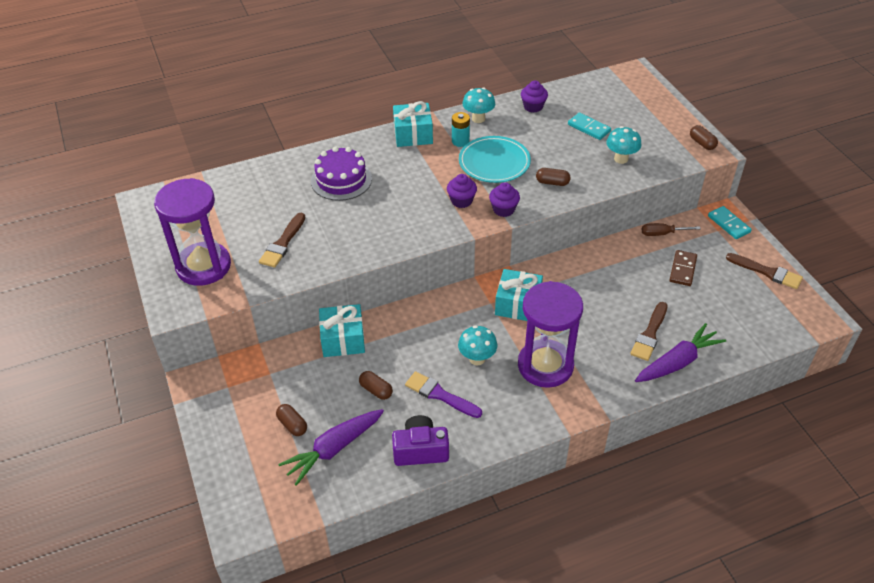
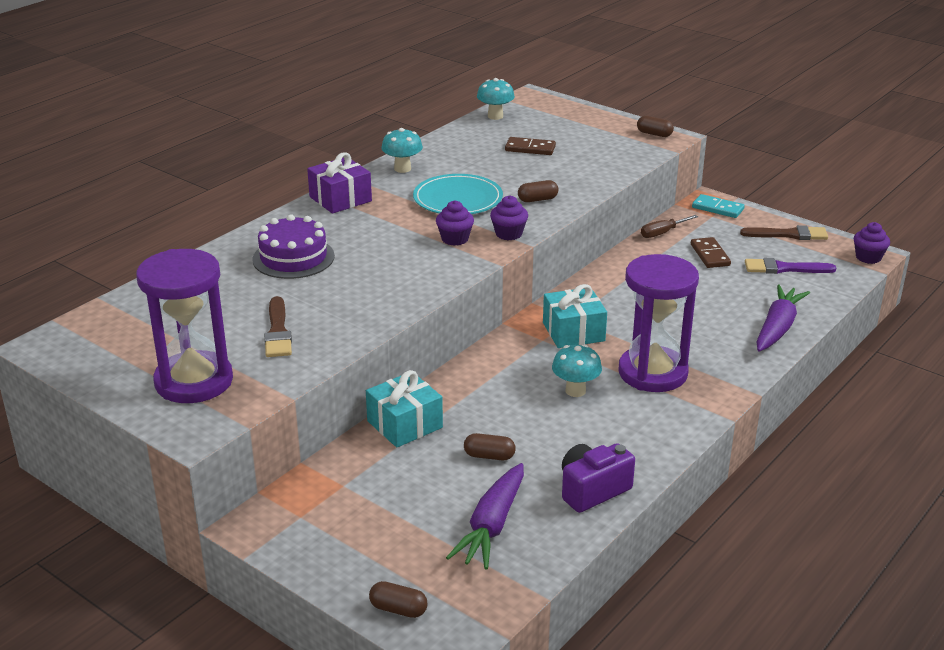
camera: 30 degrees left, 15 degrees down
(292, 425) = (419, 522): brown capsule -> brown capsule (398, 609)
(413, 134) = (340, 199): turquoise gift -> purple gift
(440, 395) = (566, 435): purple brush -> purple brush (784, 268)
(460, 141) = (401, 191): turquoise battery -> none
(533, 107) = (453, 146): purple cupcake -> purple cupcake (868, 257)
(589, 128) = (530, 148): turquoise domino -> brown domino
(621, 159) = (588, 164): turquoise mushroom -> turquoise mushroom (495, 116)
(649, 334) = (729, 314): brown brush -> none

